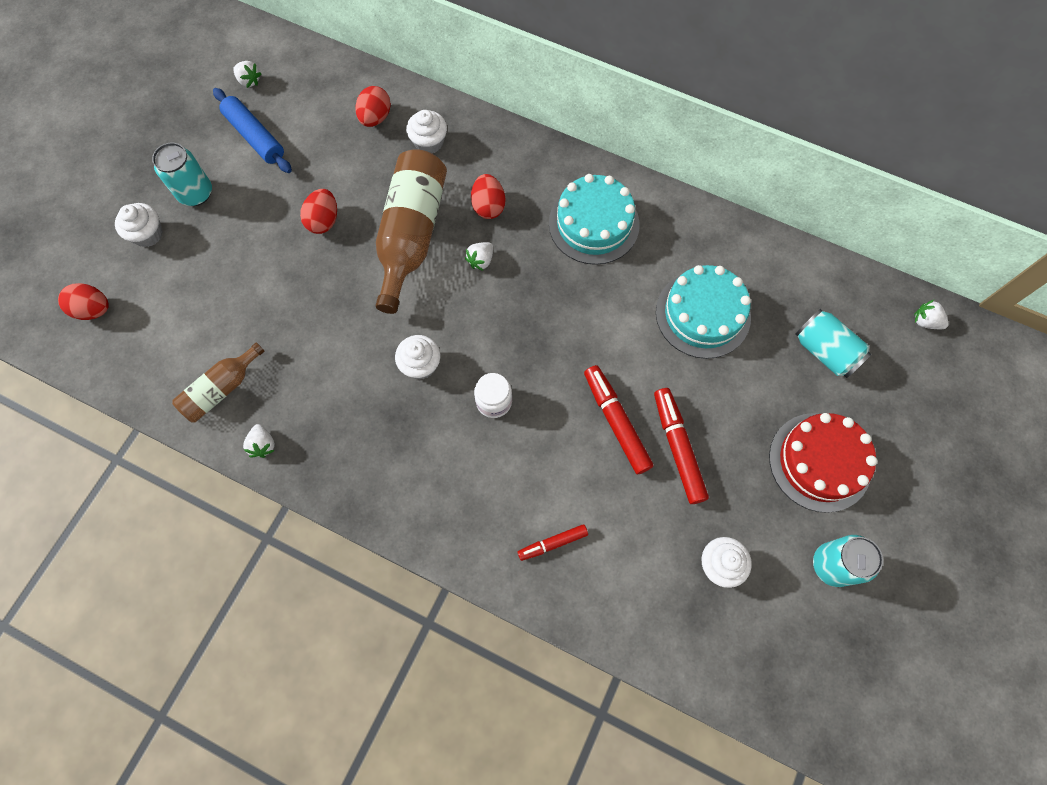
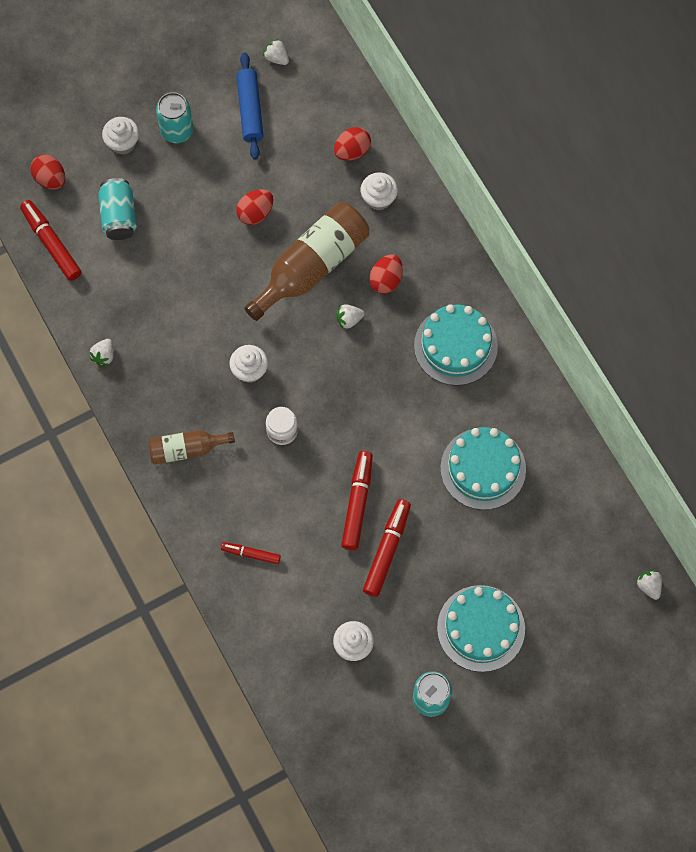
camera: 35 degrees right, 0 degrees up
(134, 369) = (51, 243): none -> red marker
(221, 389) = (101, 297): brown bottle -> brown bottle (186, 449)
(249, 81) = (276, 58): white strawberry -> white strawberry turned 150 degrees clockwise
(820, 462) = (481, 628): red cake -> turquoise cake
(825, 351) = (552, 556): turquoise can -> turquoise can (119, 216)

